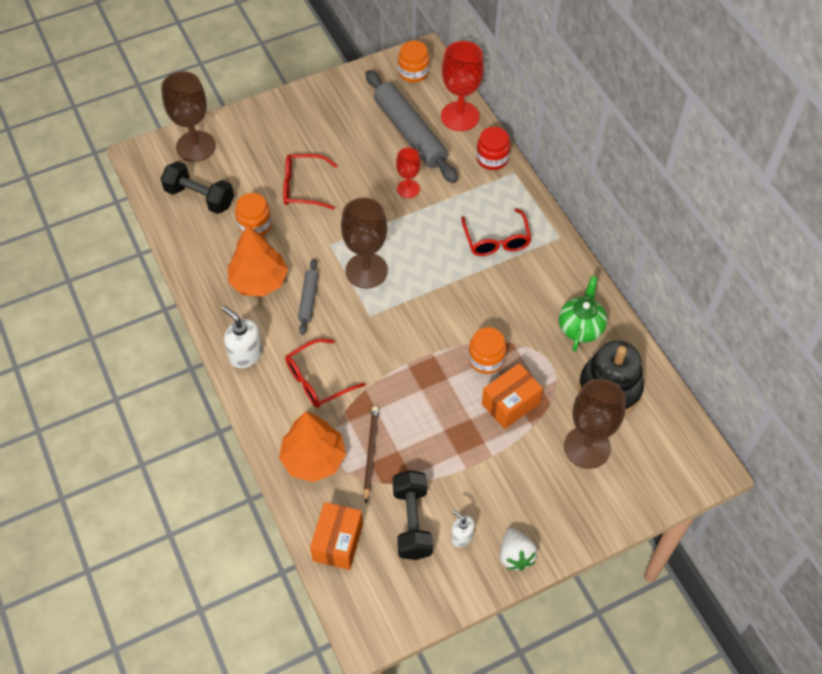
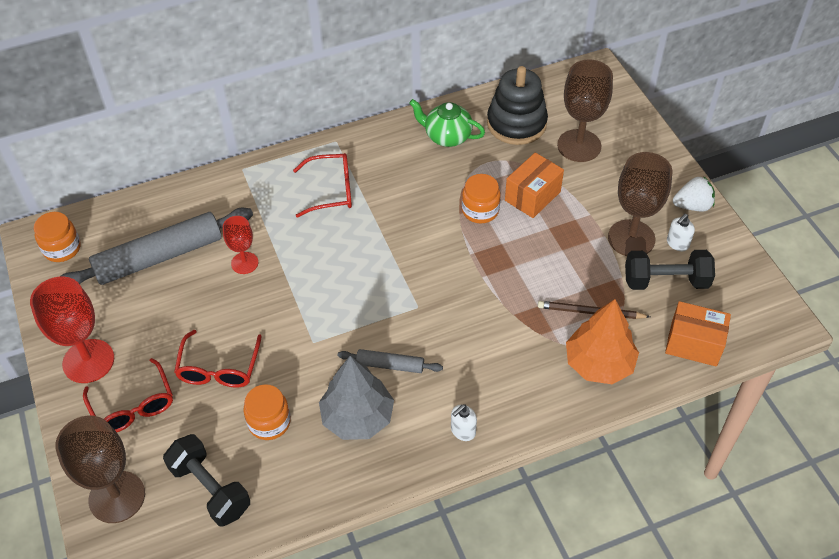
camera: 85 degrees left, 5 degrees down
(200, 197) = (210, 489): black dumbbell -> black dumbbell turned 75 degrees counterclockwise
(246, 354) = (463, 431): white soap dispenser -> white soap dispenser, size x0.63
(259, 281) = (357, 417): orange tree -> grey tree
(317, 380) = (500, 358): red glasses -> red glasses (133, 406)
(366, 270) = (356, 307): brown goblet -> brown goblet (631, 238)
(460, 116) = (147, 209): red goblet -> red goblet (88, 361)
(492, 159) = (218, 185): red jar -> none
(510, 404) = (532, 196): orange box -> orange box turned 75 degrees clockwise

